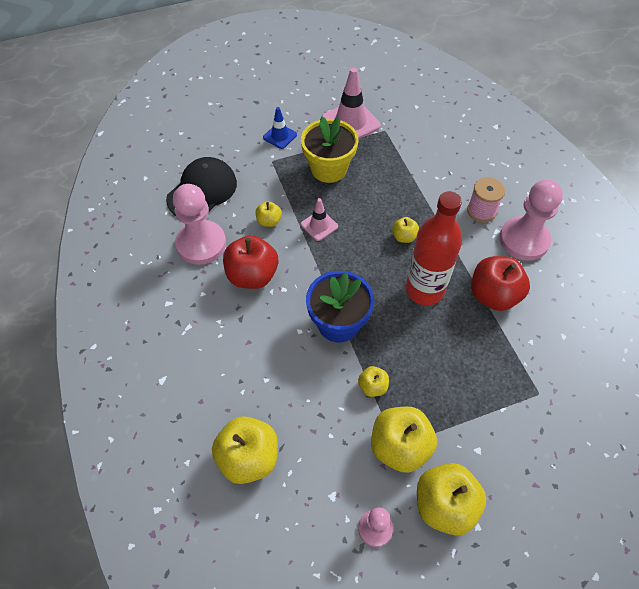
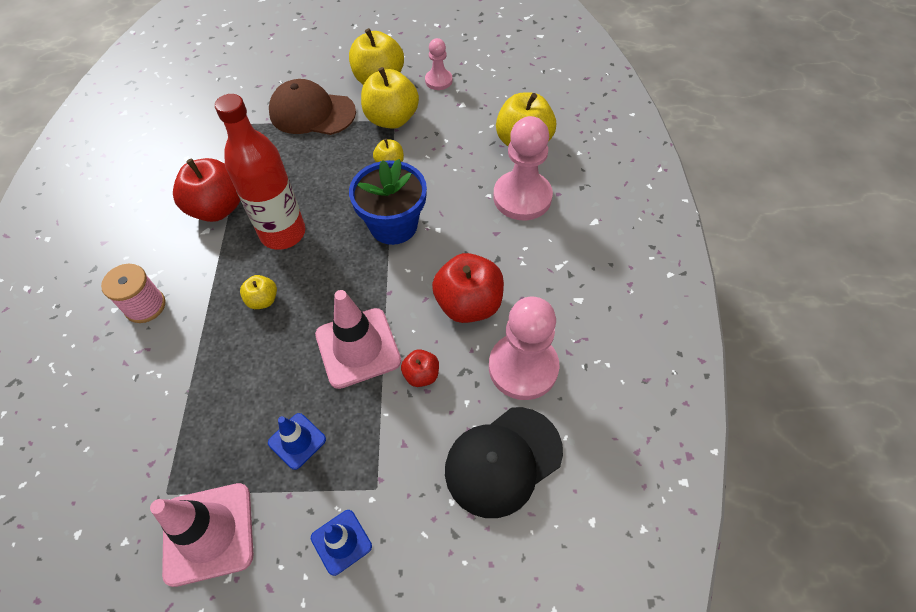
camera: 160 degrees left, 0 degrees up
(269, 221) = (421, 375): yellow apple -> red apple
(319, 225) = (358, 348): pink traffic cone -> pink traffic cone, size x1.78
(329, 169) = (297, 441): yellow flower pot -> blue traffic cone
(487, 428) = (312, 113): none -> brown cap
(524, 240) = (132, 255): pink pawn -> pink pawn (522, 197)

